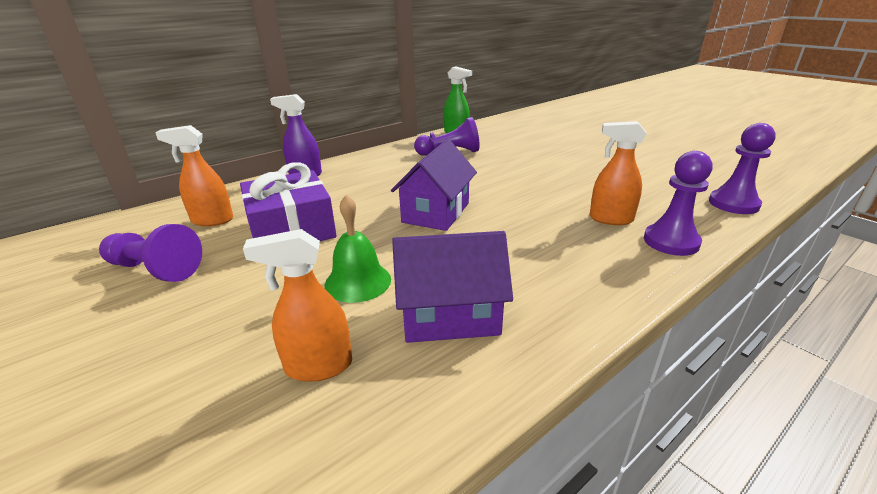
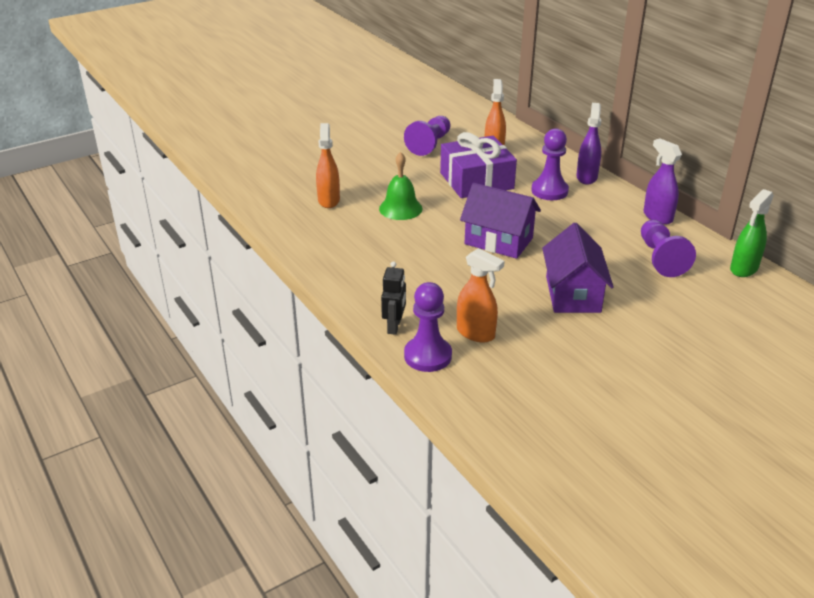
camera: 95 degrees right, 5 degrees up
(384, 152) = (657, 217): none -> purple spray bottle
(449, 315) = (357, 238): purple house -> purple house (573, 294)
(610, 219) = (476, 333): orange spray bottle -> orange spray bottle turned 105 degrees clockwise
(640, 265) = (394, 327): none -> black robot
(733, 204) = (504, 434): purple pawn -> purple pawn (549, 191)

